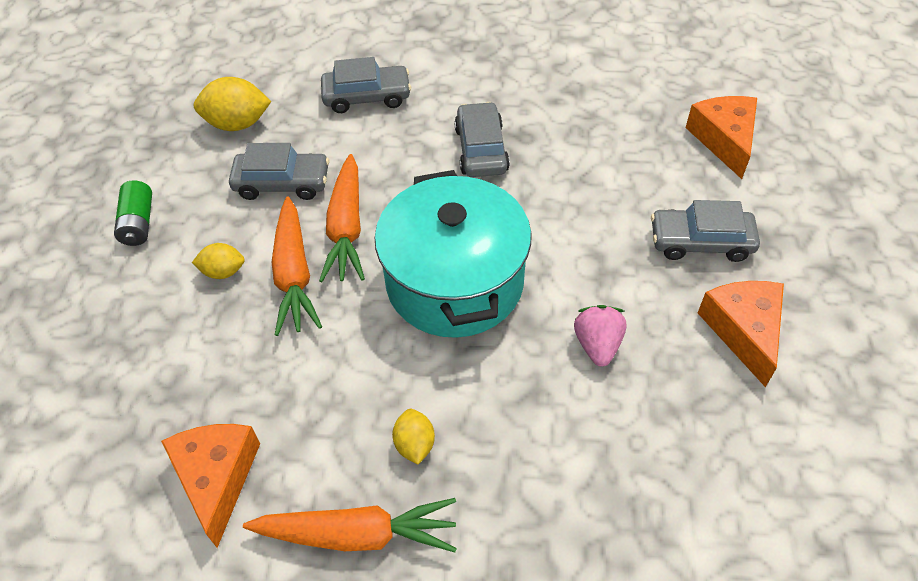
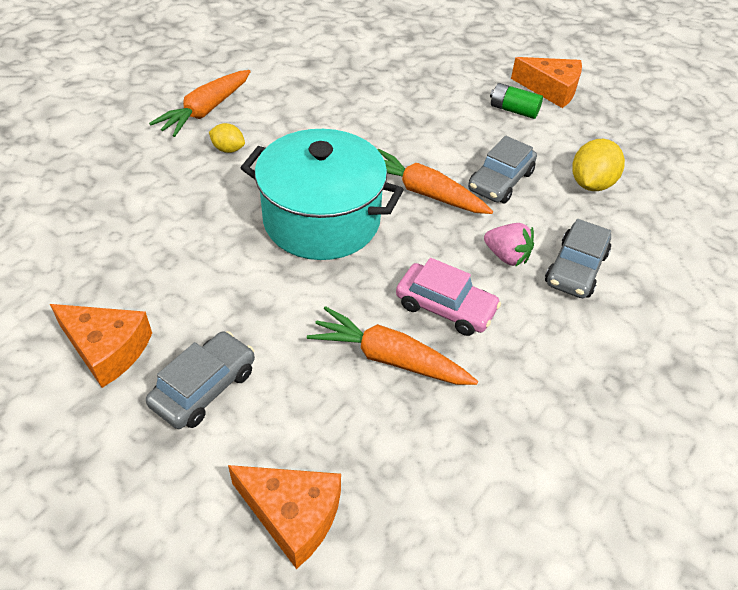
camera: 120 degrees right, 5 degrees down
(217, 478) = (291, 82): orange cheese -> orange cheese (551, 89)
(223, 271) = (436, 128): yellow lemon -> none
(294, 274) = (404, 154): orange carrot -> orange carrot (389, 358)
(481, 149) = (445, 307): grey car -> pink car
(597, 345) = (194, 260): pink strawberry -> pink strawberry (506, 256)

